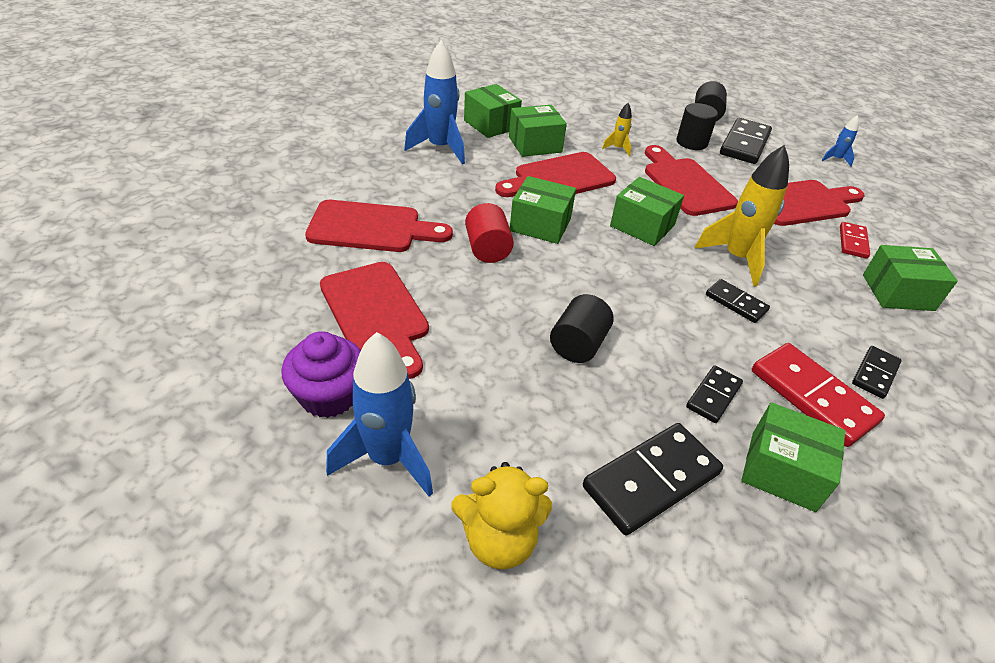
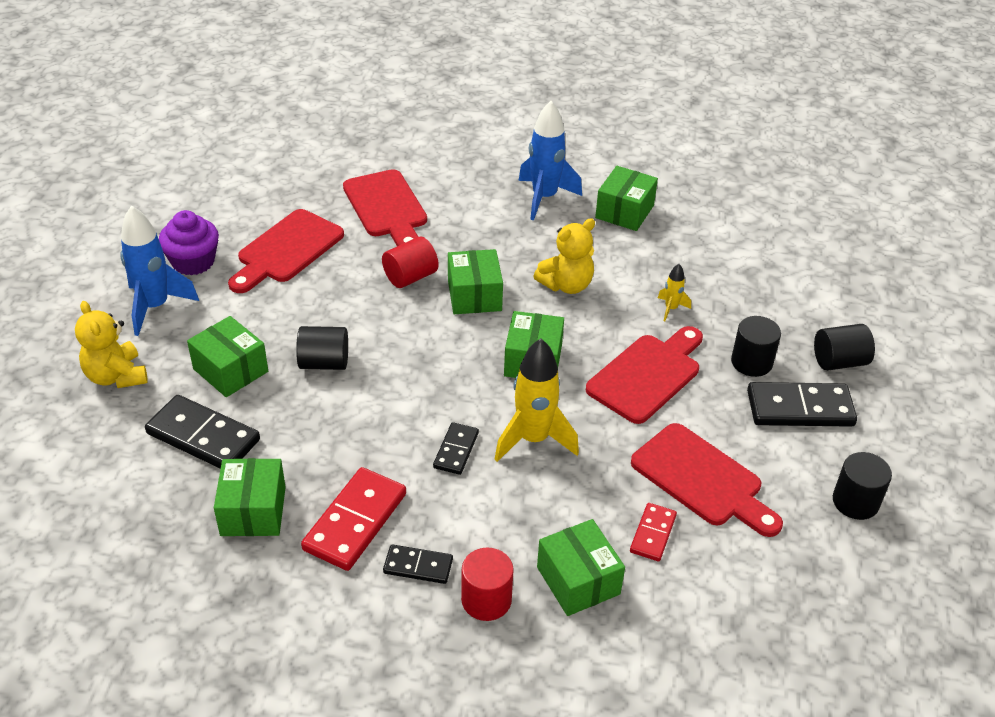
camera: 65 degrees right, 0 degrees up
(535, 144) = (616, 251): green box -> green box (230, 370)
(559, 178) = (566, 285): red cutting board -> yellow teddy bear
(713, 396) = (314, 456): black domino -> none
(835, 159) = (855, 502): blue rocket -> black cylinder
(853, 242) = (653, 534): red domino -> red domino turned 60 degrees counterclockwise
(917, 347) = (486, 600): none -> red cylinder

